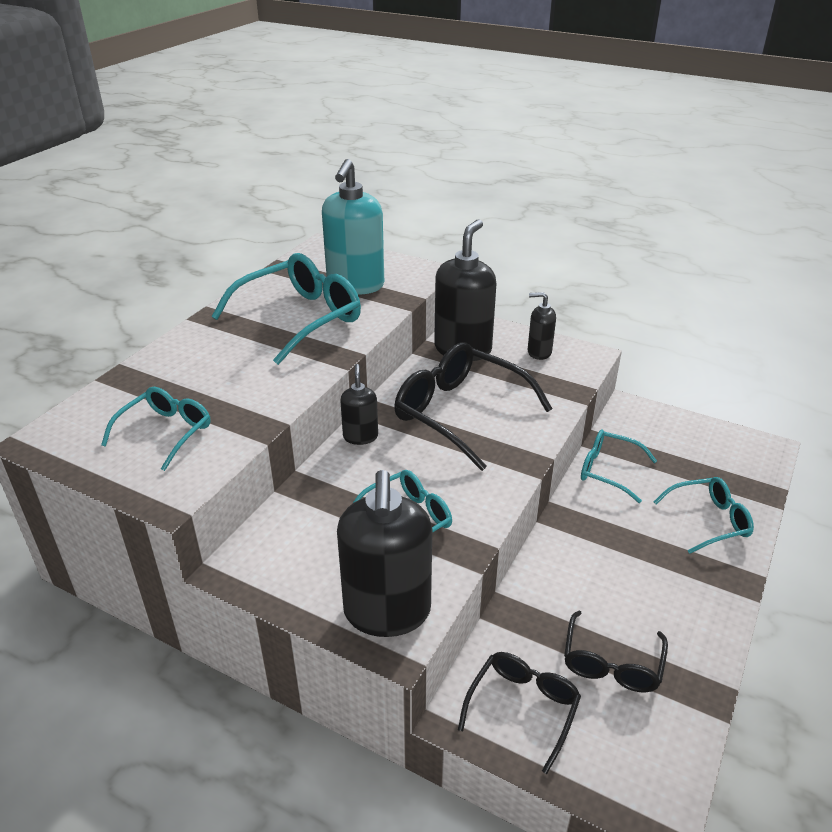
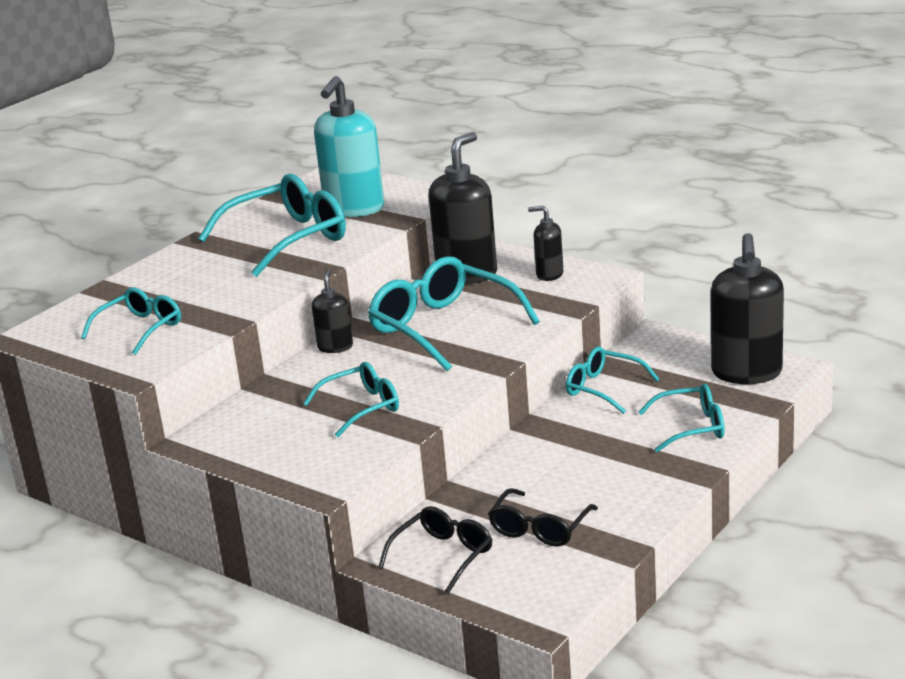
camera: 10 degrees right, 10 degrees down
(387, 612) = (322, 468): black soap dispenser -> black soap dispenser (746, 373)
(459, 413) = (443, 327): black glasses -> turquoise glasses

